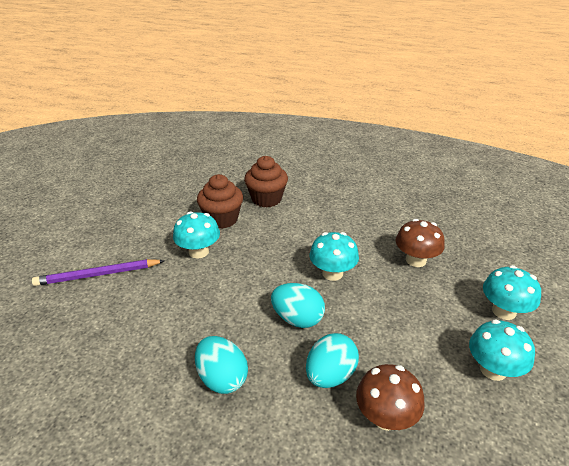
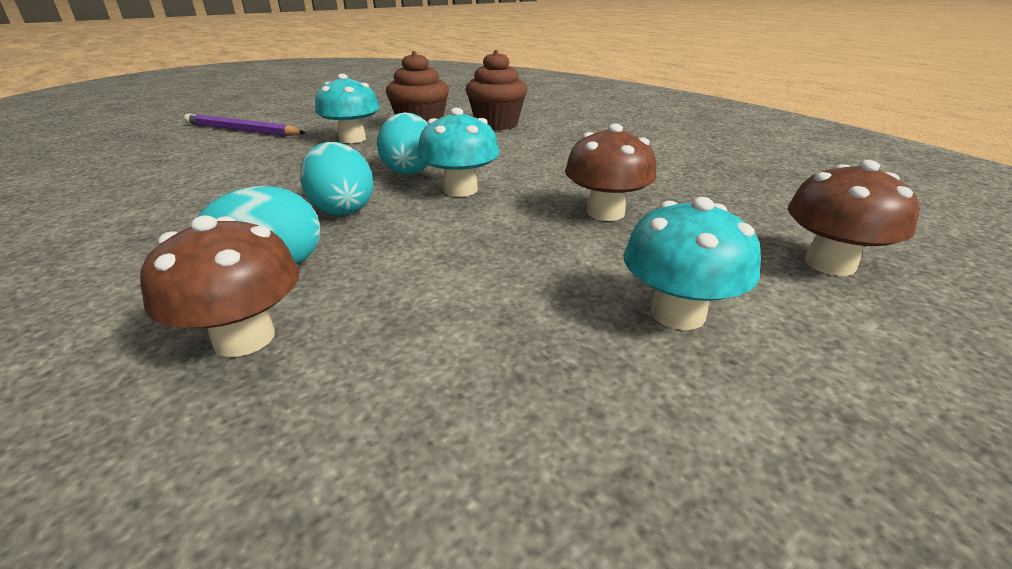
camera: 35 degrees right, 5 degrees down
(222, 378) = (172, 222): turquoise egg -> turquoise egg (409, 170)
(493, 369) = (520, 373): turquoise mushroom -> none
(519, 255) = (829, 264): none -> brown mushroom

